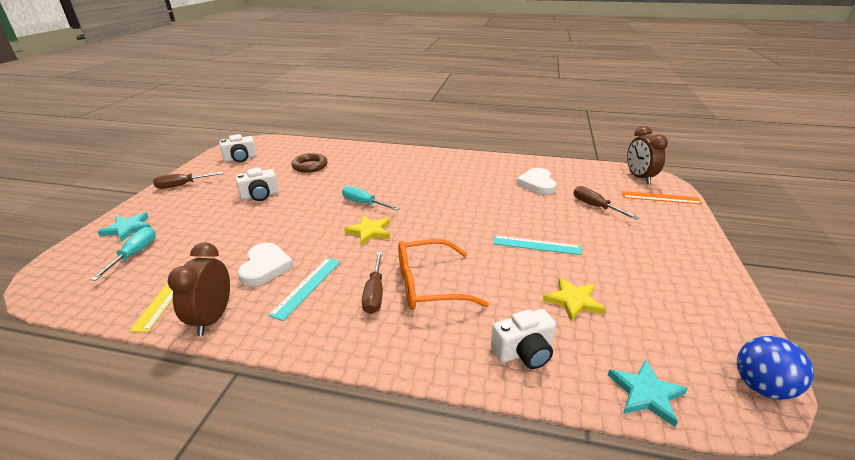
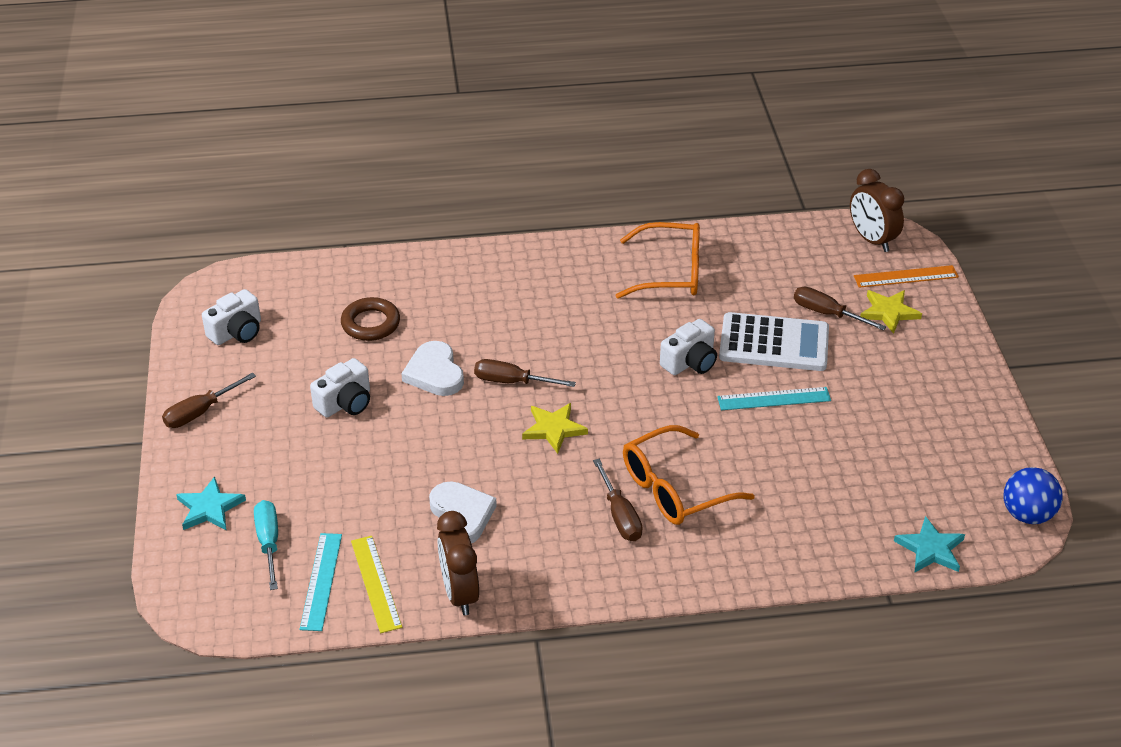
camera: 20 degrees left, 10 degrees up
(307, 287) = (535, 528): turquoise ruler -> turquoise ruler (321, 581)
(364, 203) = (512, 382): turquoise screwdriver -> brown screwdriver
(498, 172) = (671, 272): none -> orange glasses
(524, 352) = (809, 539): white camera -> white camera (690, 362)
(537, 184) = (736, 285): white heart -> white heart (434, 373)
(550, 215) = (774, 343): none -> white calculator
(573, 301) = (840, 467): yellow star -> yellow star (888, 312)

